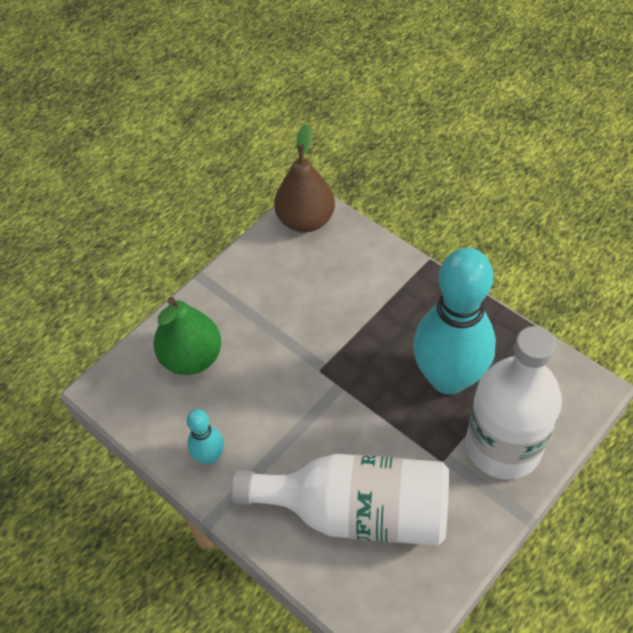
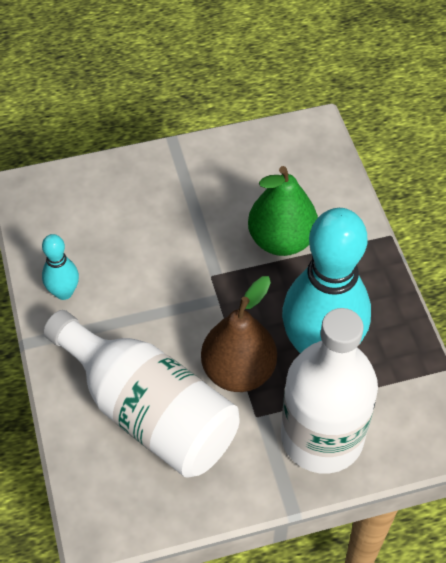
camera: 30 degrees right, 0 degrees up
(192, 358) = (112, 203): green pear -> green pear (281, 240)
(305, 220) = (303, 139): brown pear -> brown pear (238, 371)

